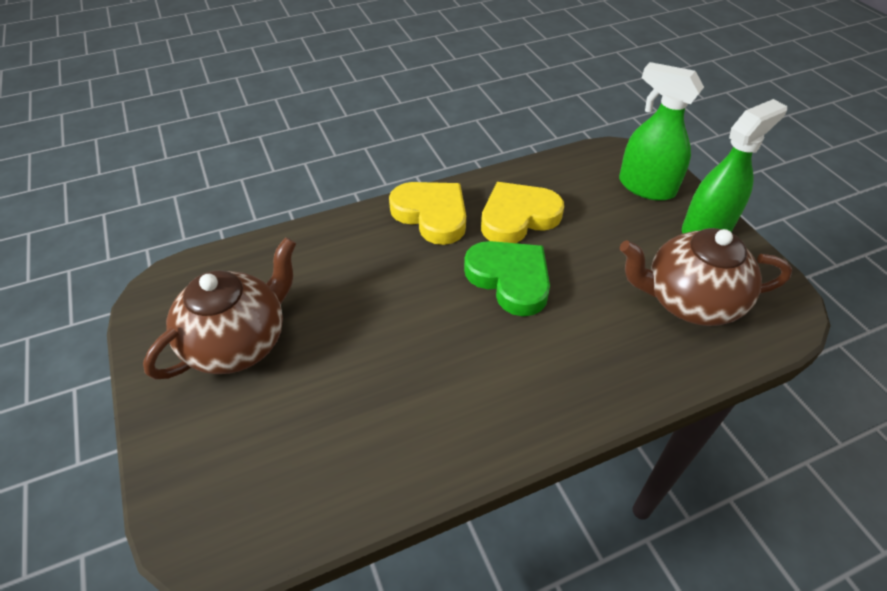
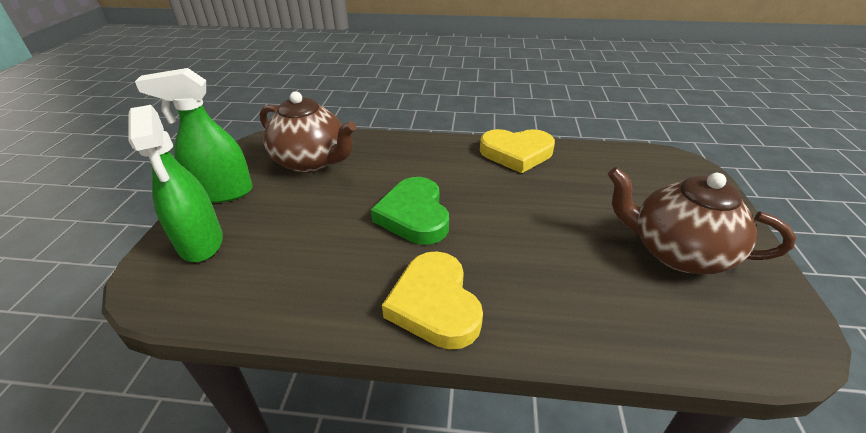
camera: 150 degrees left, 10 degrees down
(239, 342) = (676, 252): brown teapot -> brown teapot turned 45 degrees clockwise
(518, 217) = (351, 263): yellow heart -> yellow heart (516, 153)

